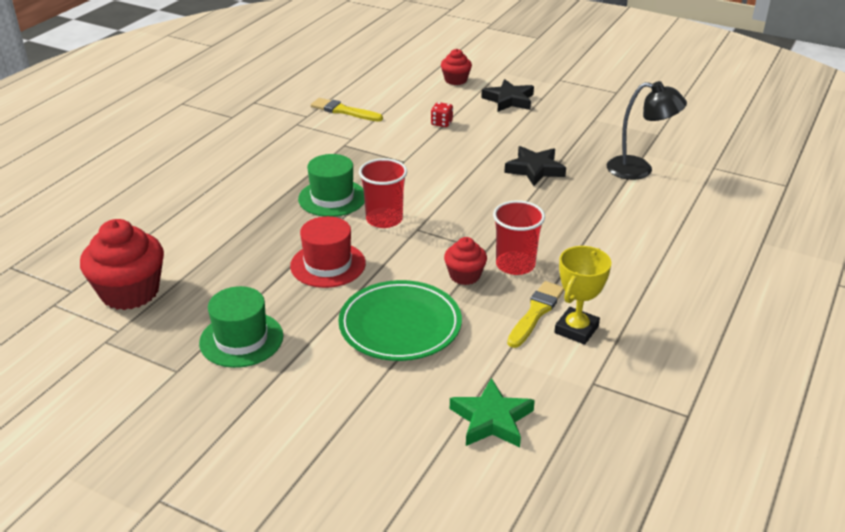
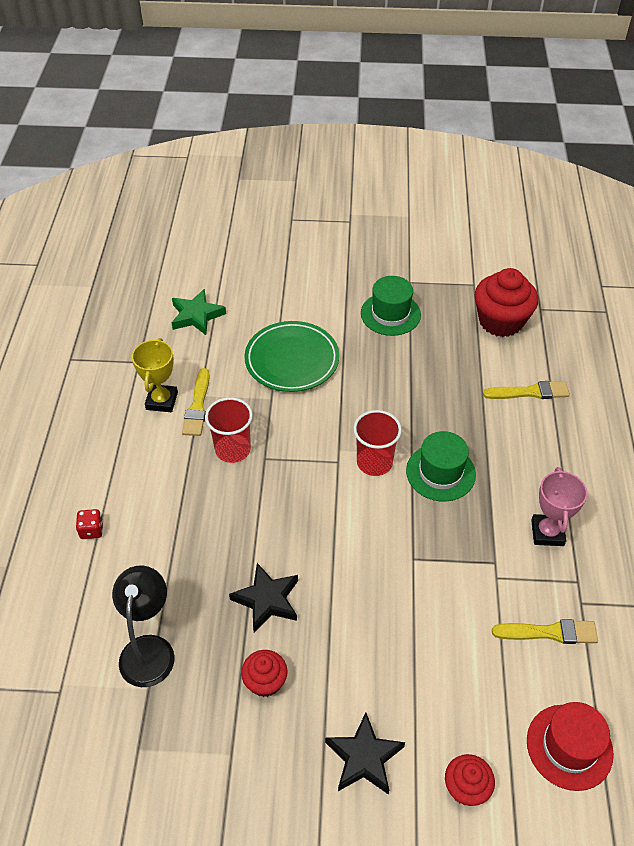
camera: 155 degrees right, 15 degrees up
(186, 226) = (530, 392): none -> yellow brush
(288, 147) = (547, 532): none -> pink trophy
(328, 265) = (383, 395): red hat -> red hat (569, 747)
(441, 123) = (418, 655): red dice -> red dice (92, 530)
(464, 275) = (269, 423): red cupcake -> red cupcake (265, 681)
(639, 170) = (149, 649): black lamp -> black lamp turned 105 degrees clockwise

